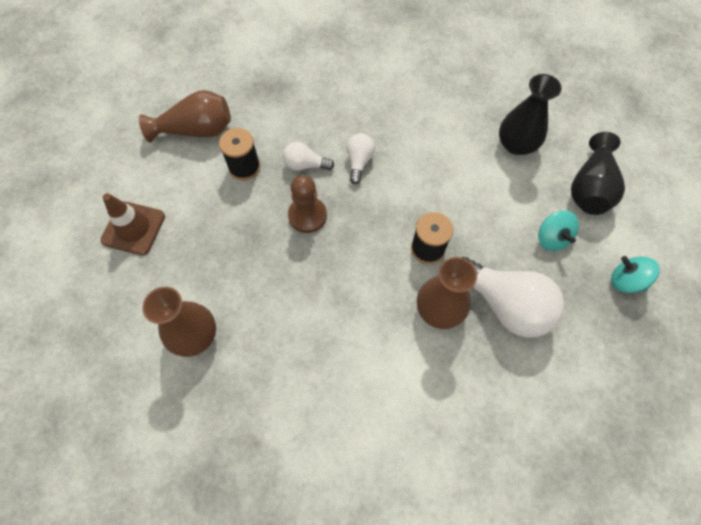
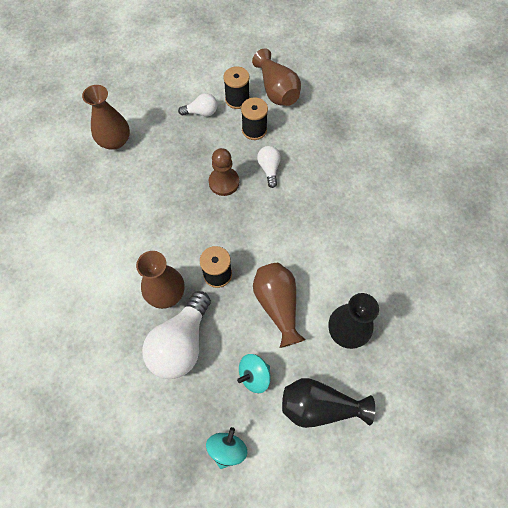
camera: 75 degrees right, 0 degrees up
(133, 228) = (185, 81): brown traffic cone -> none
(191, 174) = (237, 99): none -> black spool
(359, 161) = (285, 206): white light bulb -> white light bulb (201, 112)
(477, 198) = (277, 305): none -> brown vase

